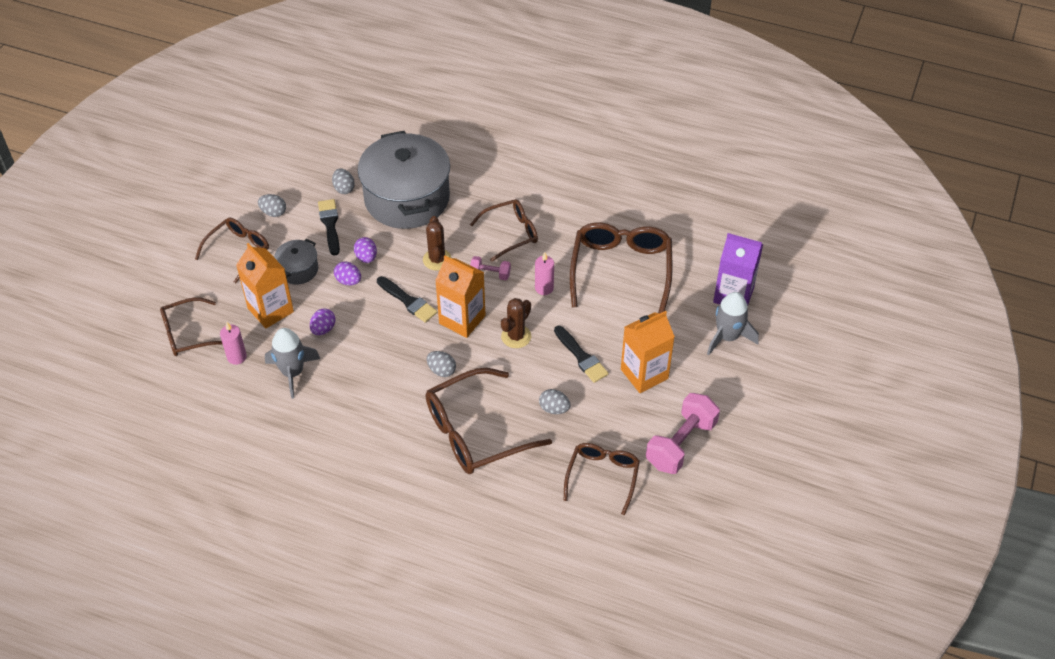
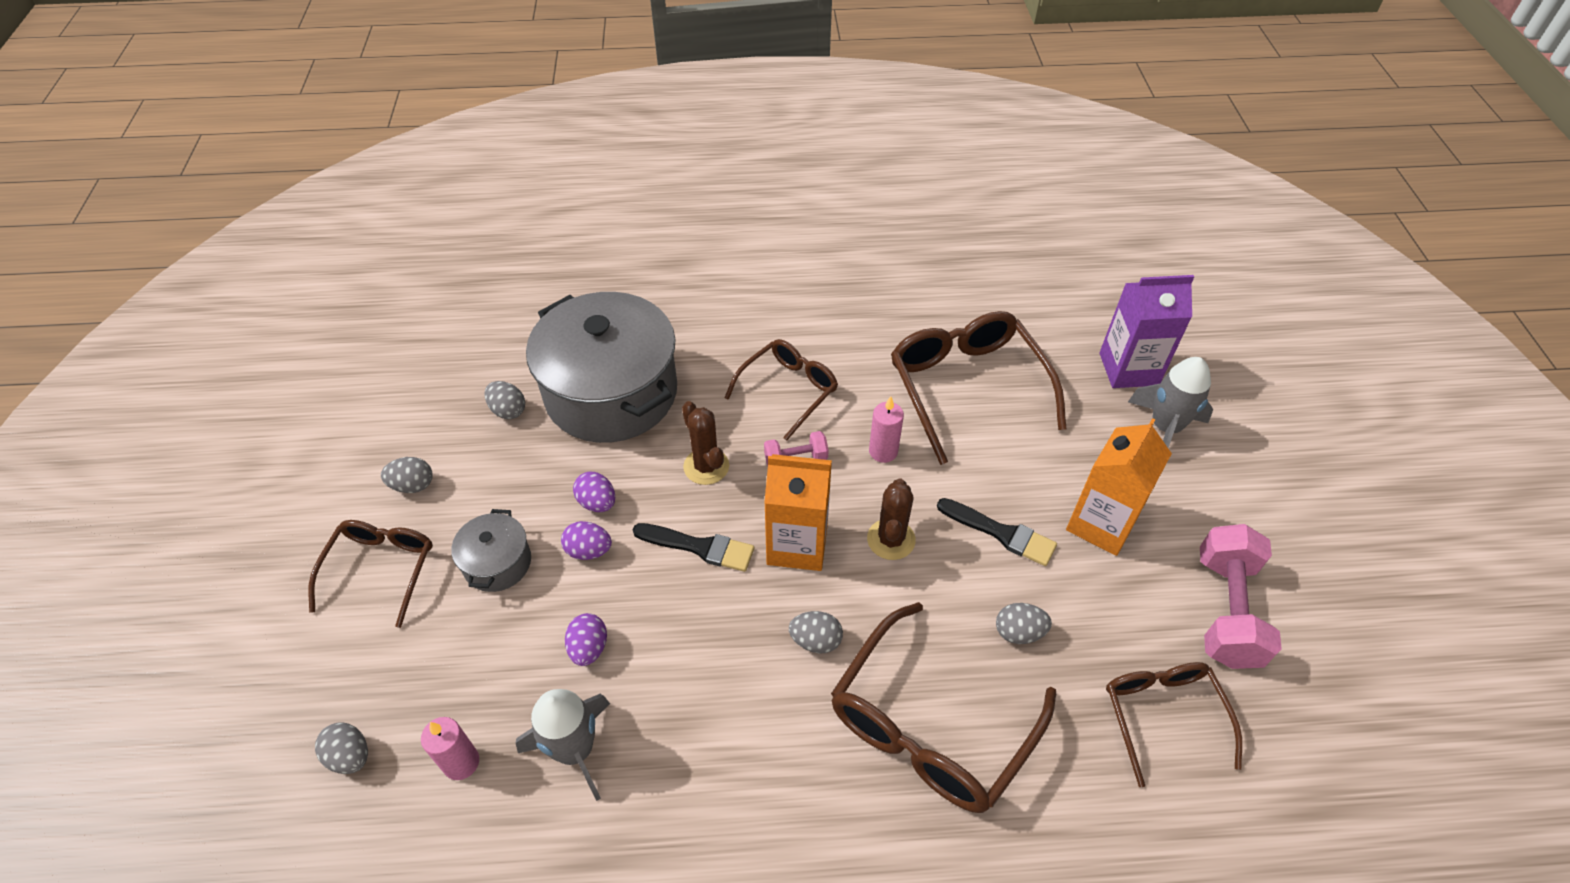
camera: 25 degrees left, 0 degrees up
(187, 334) = (350, 756): brown glasses -> grey egg
(270, 310) = (483, 651): orange carton -> none
(330, 224) = (514, 472): black brush -> none

